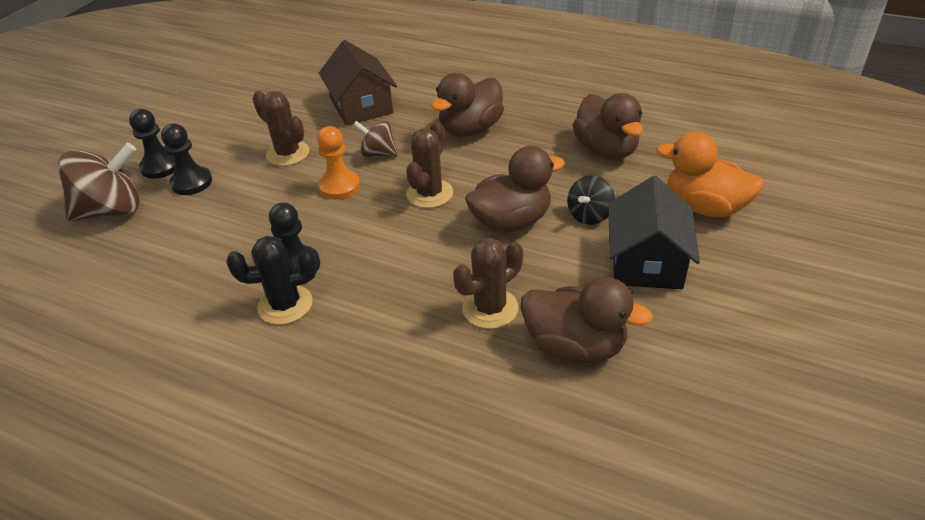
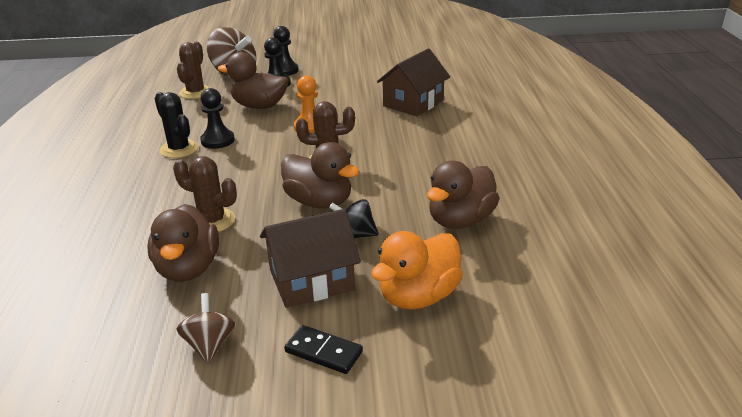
camera: 60 degrees right, 10 degrees down
(288, 153) = (331, 99): brown cactus -> brown cactus (195, 92)
(378, 154) = (359, 127): brown spinning top -> brown spinning top (210, 345)
(470, 129) = (427, 151): brown duck -> brown duck (259, 106)
(646, 262) = (311, 280): black house -> brown house
(704, 207) = (418, 296): orange duck -> orange duck turned 135 degrees counterclockwise
(756, 281) = (324, 352): none -> black domino

